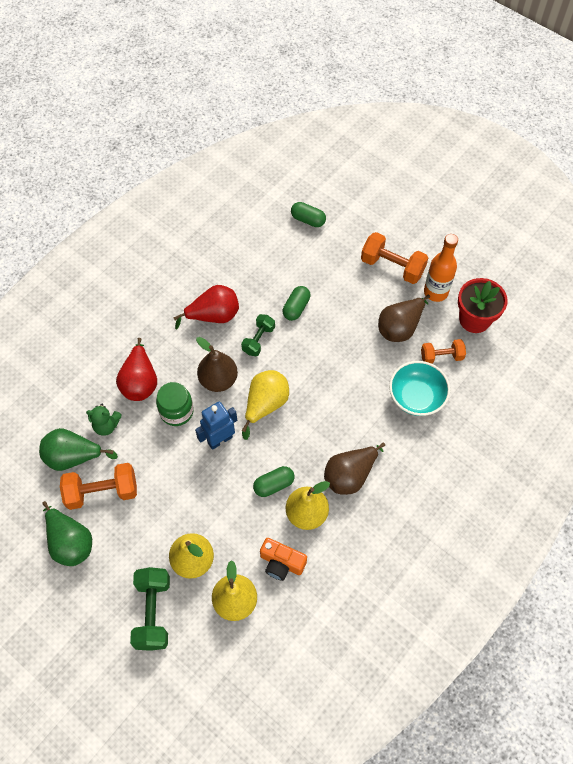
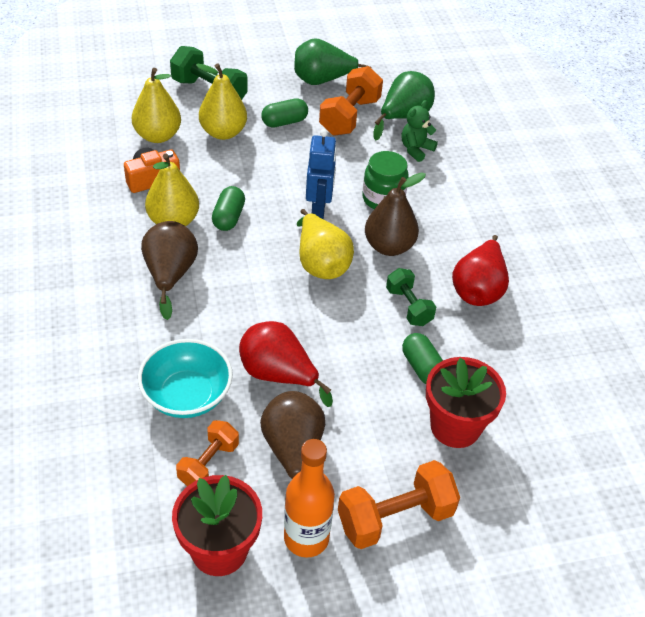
camera: 125 degrees right, 15 degrees down
(140, 382) = (444, 193): red pear -> red pear (278, 375)
(308, 220) = (560, 476): green capsule -> green capsule (284, 122)
(319, 273) = (455, 426): none -> red flower pot

